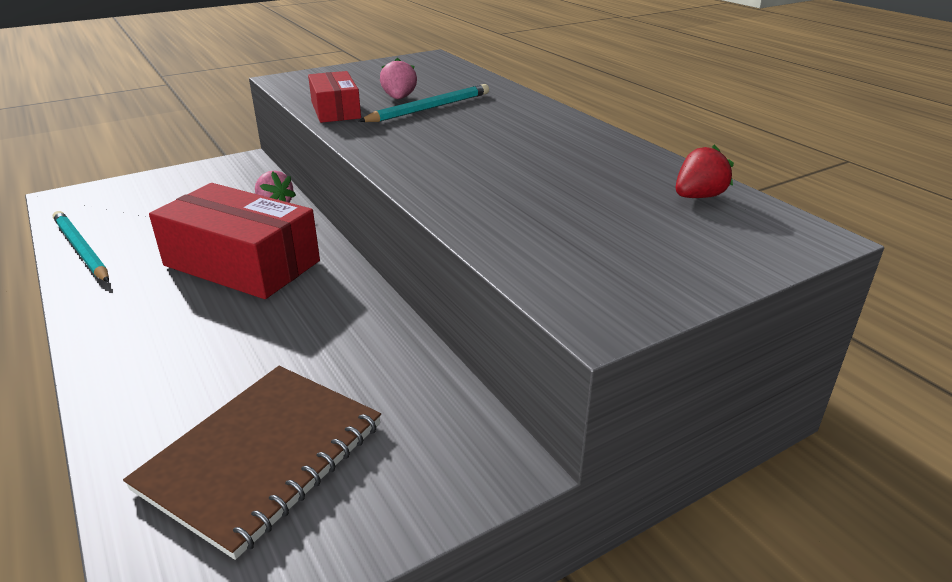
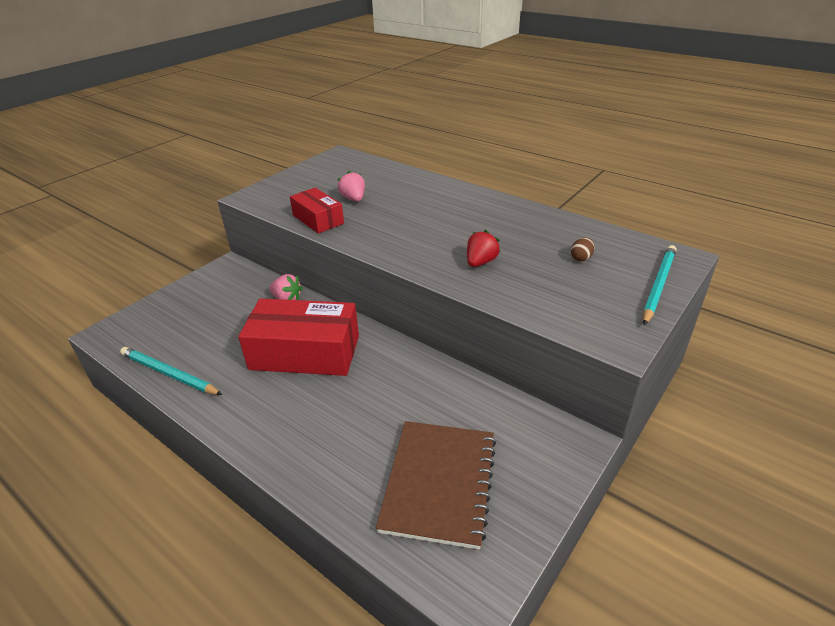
camera: 20 degrees left, 5 degrees up
(429, 108) = (383, 204): turquoise pencil -> turquoise pencil (658, 285)
(641, 207) = (581, 258): none -> brown egg
(698, 197) = (605, 242): red strawberry -> red strawberry (480, 262)

